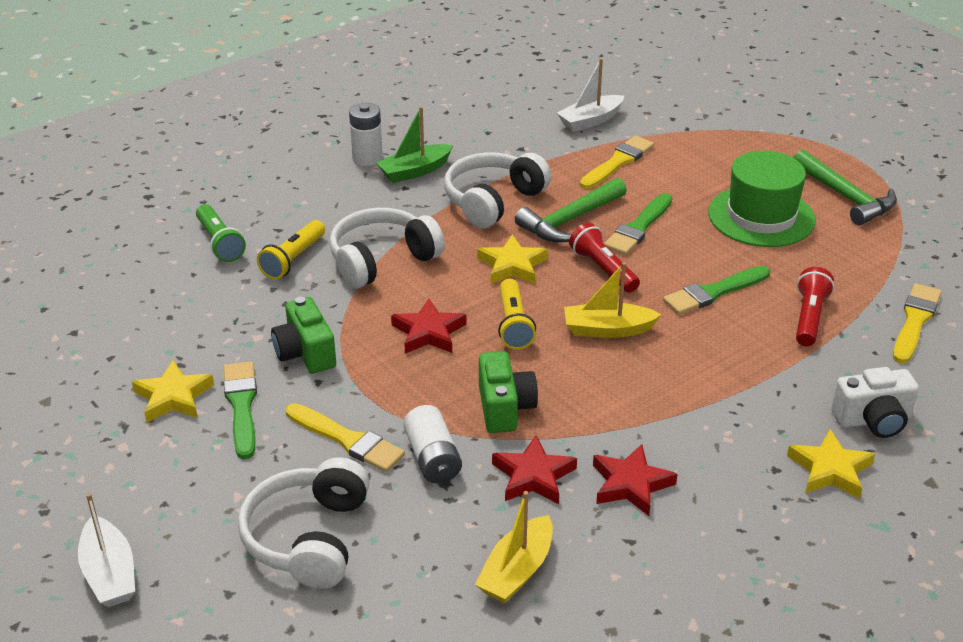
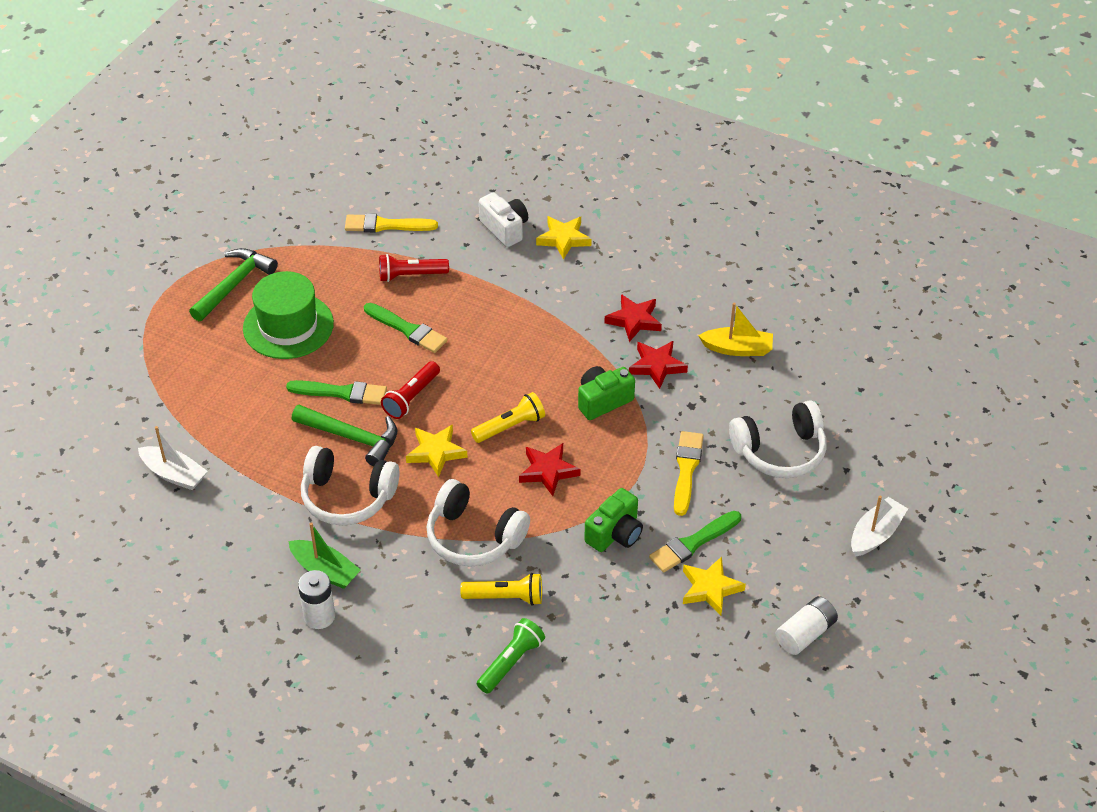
camera: 115 degrees left, 10 degrees up
(433, 458) = (674, 419): white battery -> white battery (805, 633)
(607, 329) = (485, 374): yellow boat -> none
(618, 162) = (243, 434): yellow brush -> none

